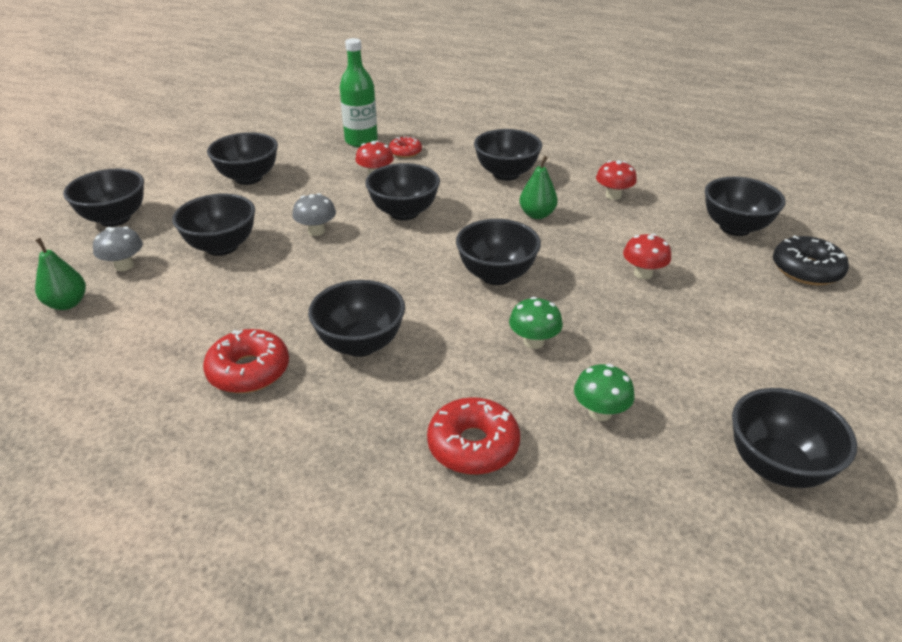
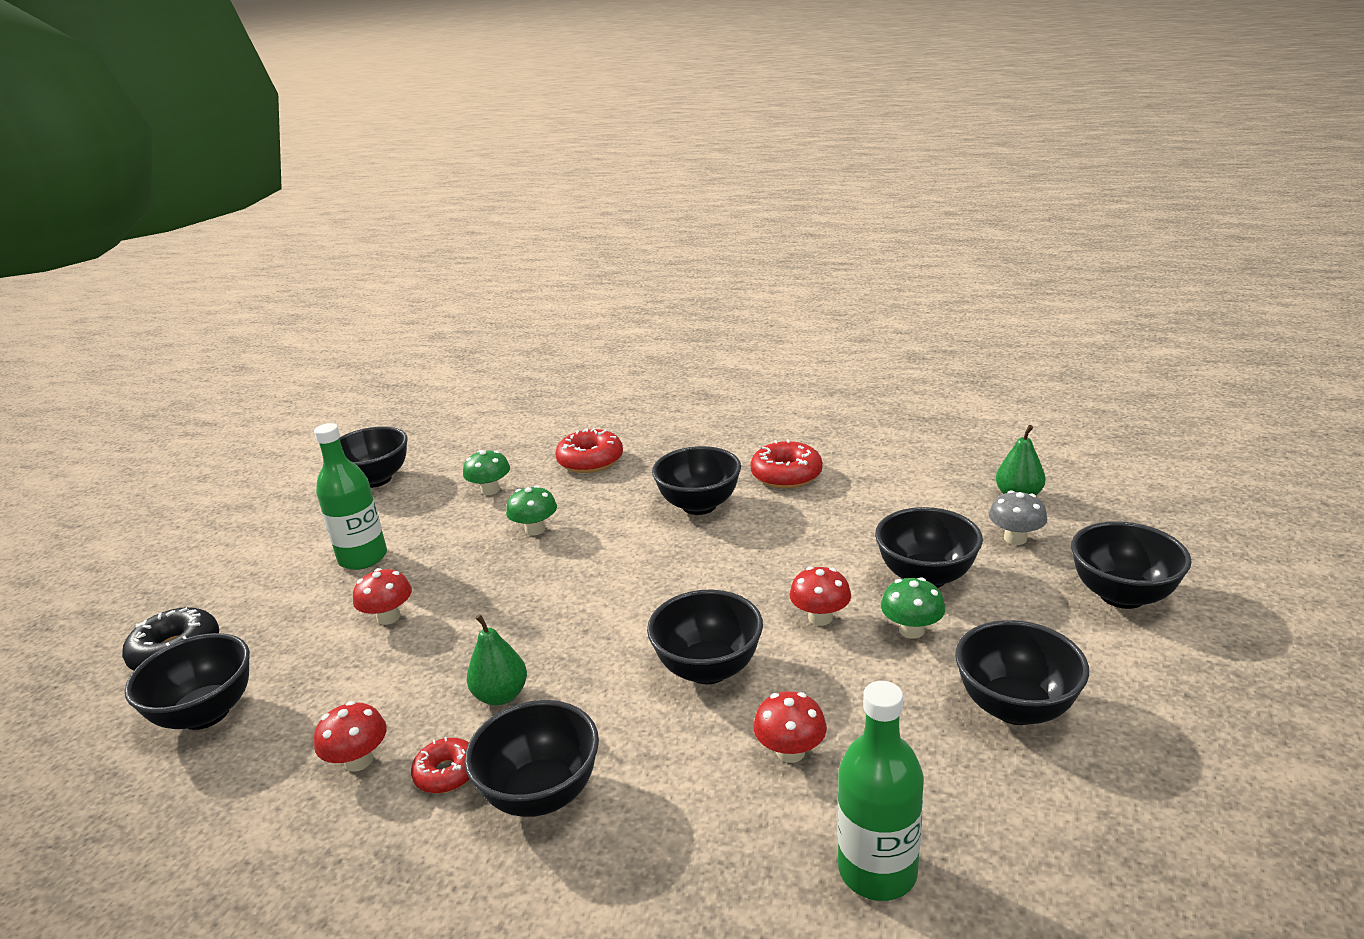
camera: 175 degrees right, 10 degrees down
(265, 217) = (911, 630): none -> green mushroom
(316, 231) = (820, 618): grey mushroom -> red mushroom
(405, 152) = (759, 839): red donut -> red donut (447, 773)
(496, 275) = (568, 590): black bowl -> none
(705, 335) = (363, 558): none -> green bottle

